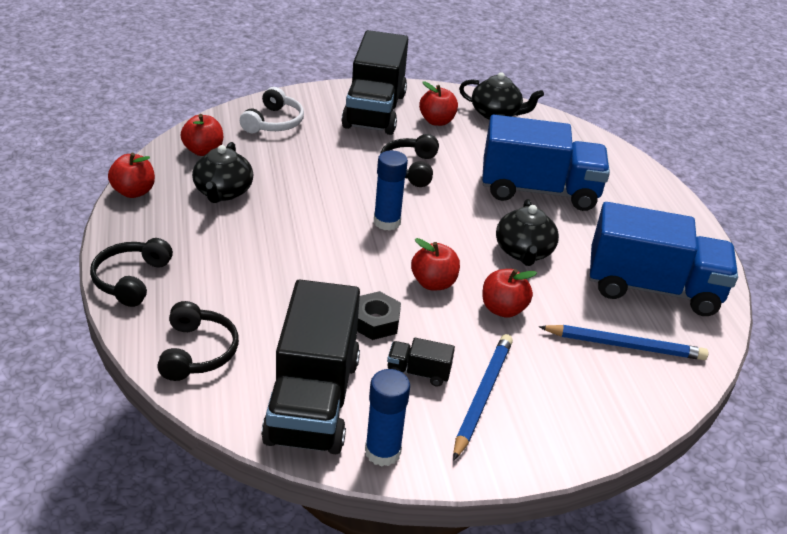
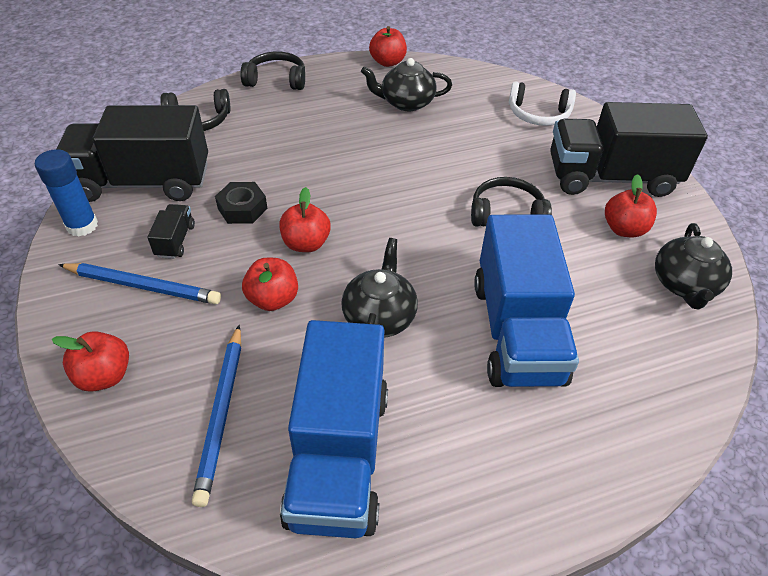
camera: 85 degrees right, 10 degrees up
(203, 151) = (465, 84): red apple -> red apple (105, 376)
(387, 222) = (398, 204): blue glue stick -> none
(523, 252) = (379, 316): black teapot -> black teapot turned 105 degrees clockwise

